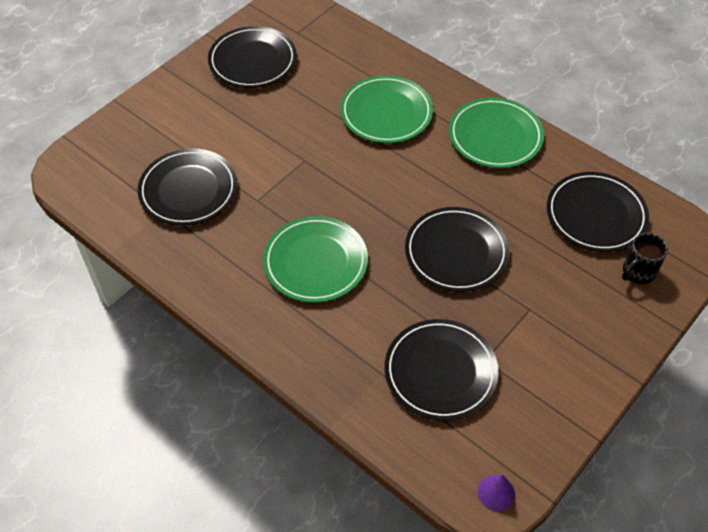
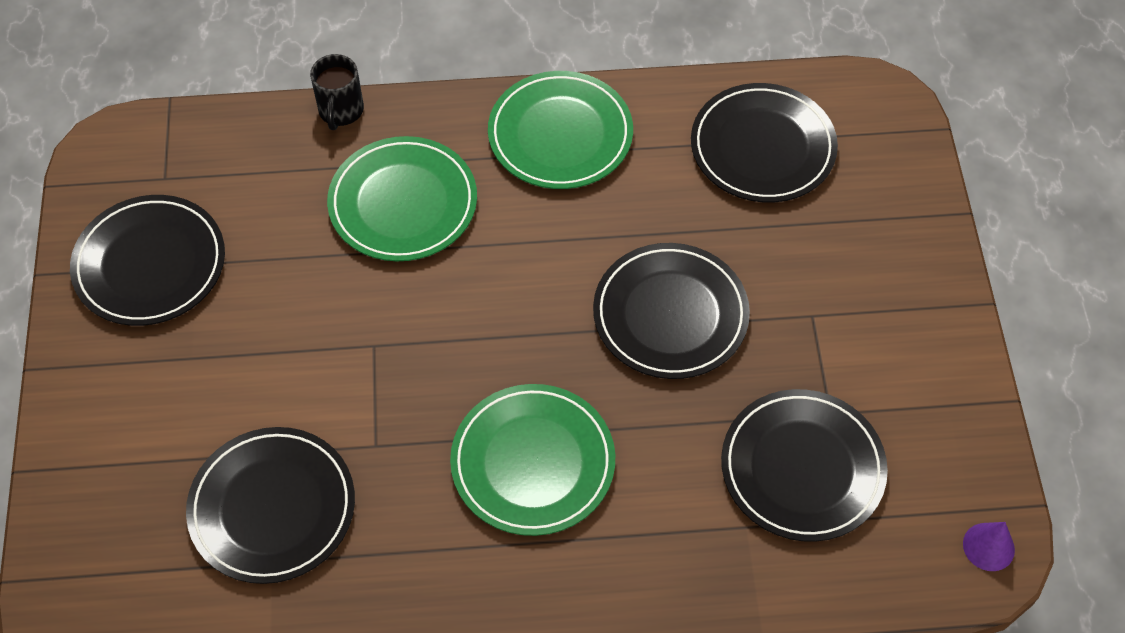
camera: 45 degrees left, 5 degrees up
(637, 272) = (868, 181): black mug -> black mug (340, 111)

